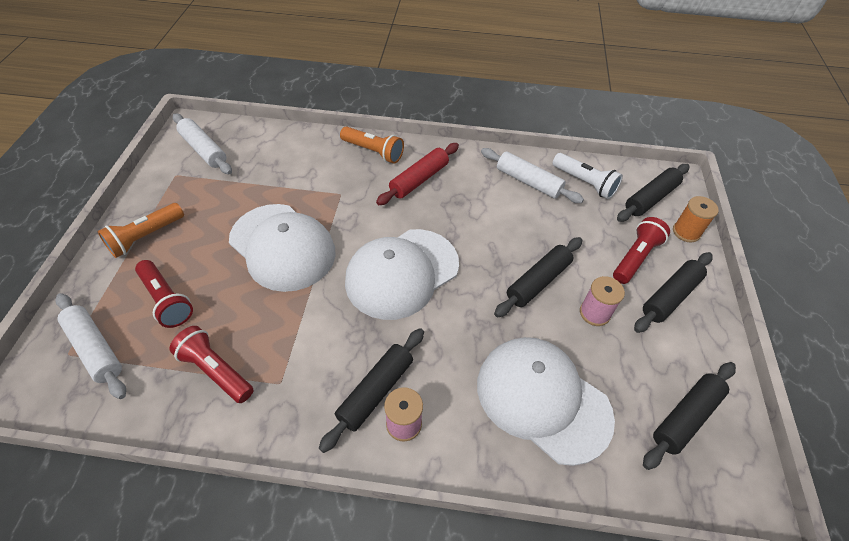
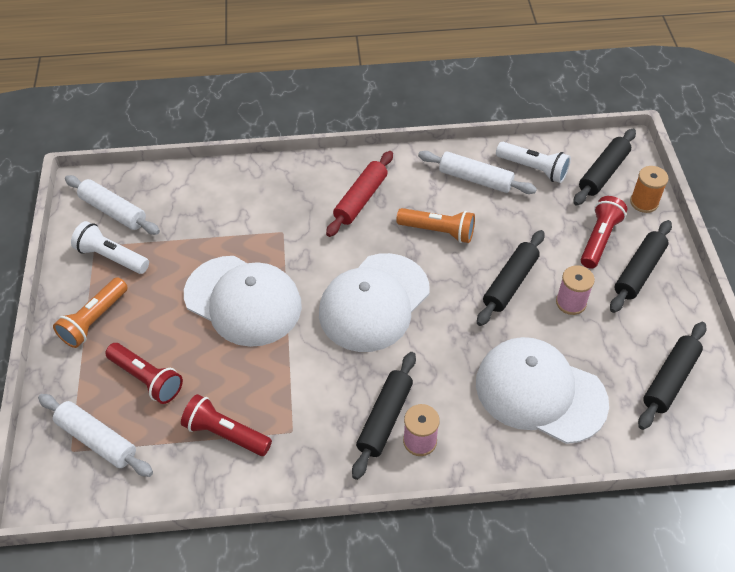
camera: 10 degrees left, 0 degrees up
(185, 186) = (112, 257): none -> white flashlight
(373, 152) = (301, 177): orange flashlight -> orange flashlight (438, 231)

